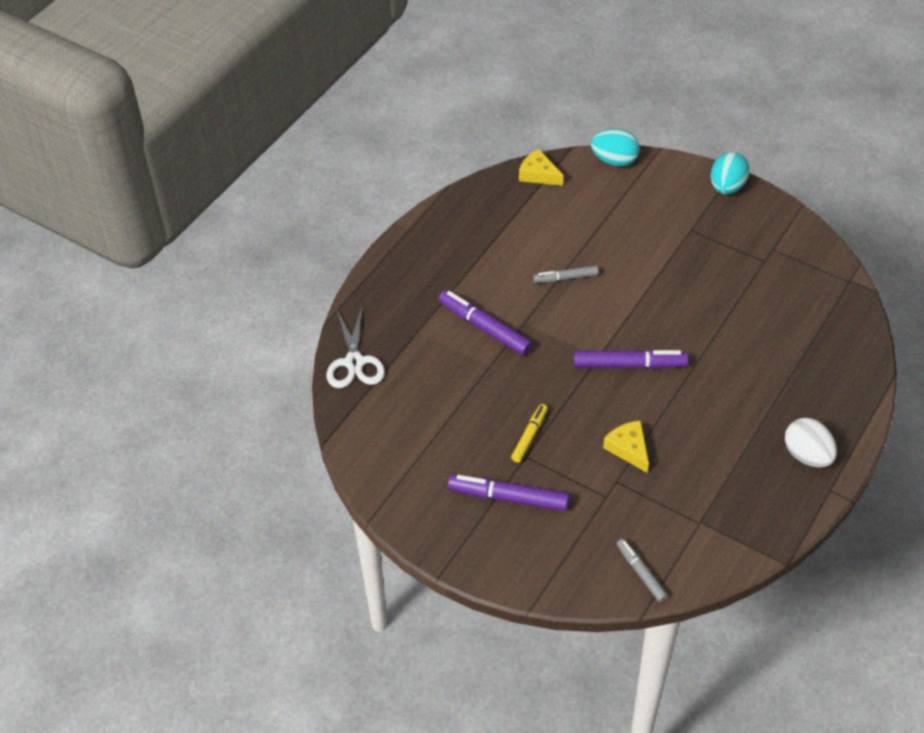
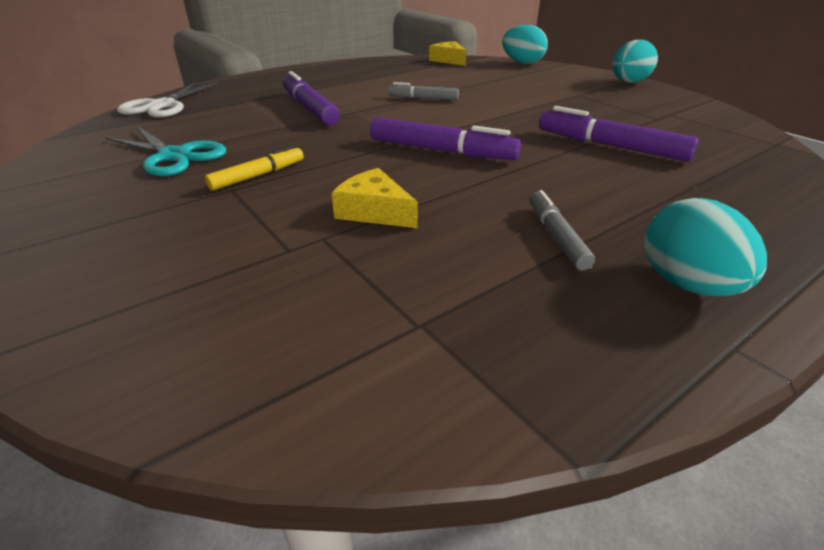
camera: 20 degrees right, 15 degrees down
(449, 432) = (174, 156): none -> turquoise scissors
(508, 497) = (154, 218): purple marker -> purple marker (610, 146)
(628, 449) = (374, 211): yellow cheese -> yellow cheese turned 45 degrees counterclockwise
(641, 573) = (228, 374): grey marker -> grey marker (556, 236)
(807, 455) = (686, 284): white egg -> turquoise egg

